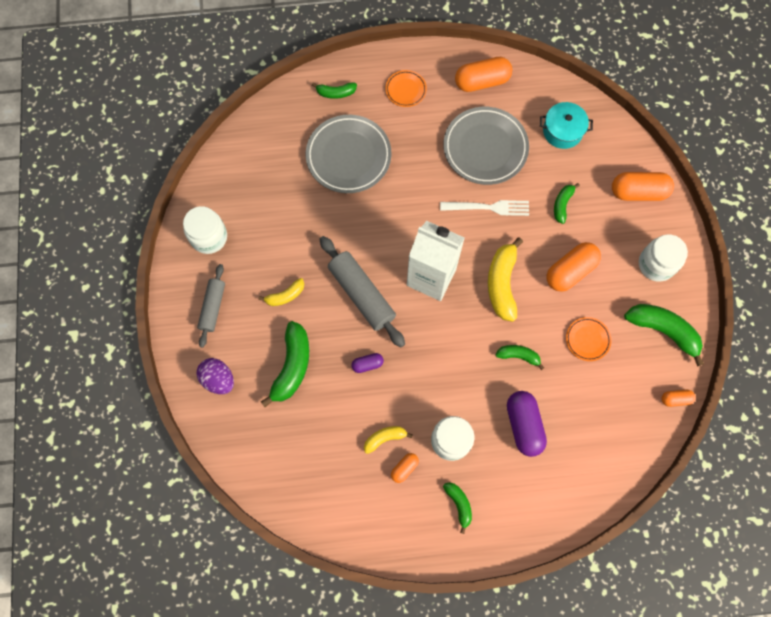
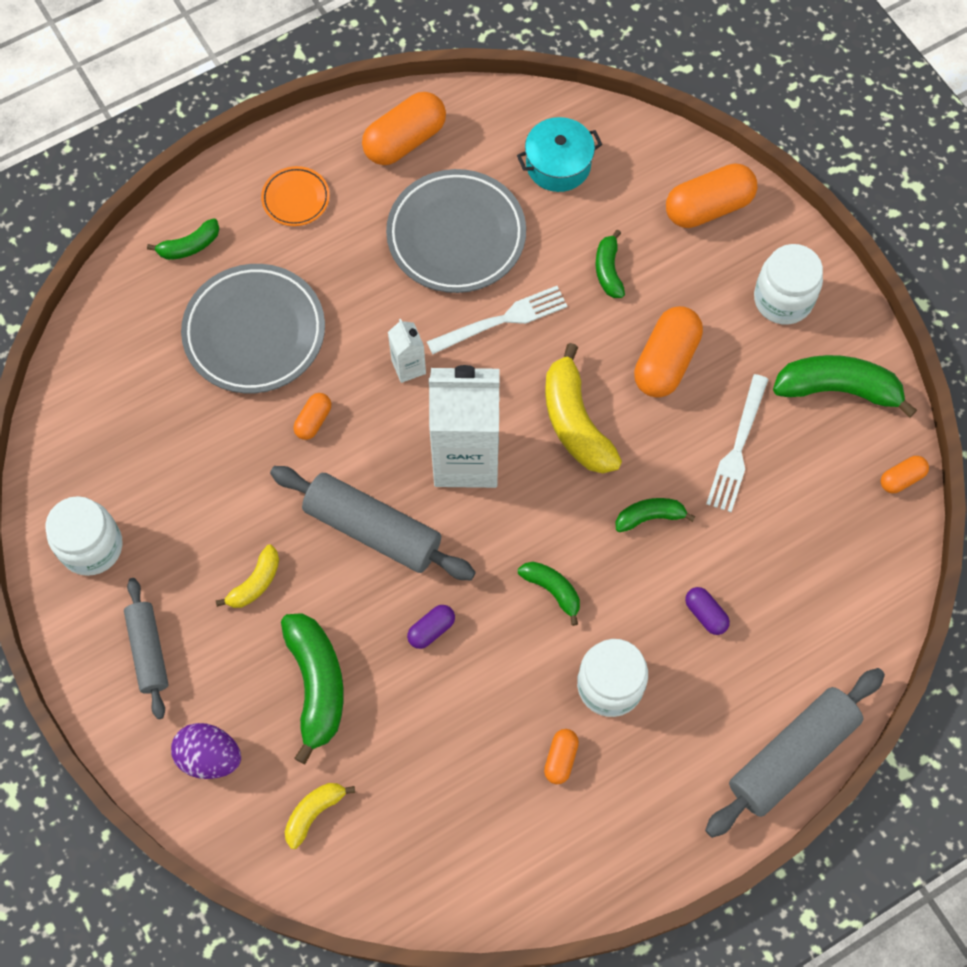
camera: 25 degrees left, 5 degrees down
(357, 219) = (313, 421): none -> orange capsule
(384, 438) = (510, 728): yellow banana -> yellow banana (314, 813)
(423, 212) = (408, 367): none -> white carton
(459, 504) = (666, 774): green banana -> green banana (552, 590)
(523, 425) = (705, 614): purple capsule -> purple capsule, size x0.51
(534, 527) = (791, 755): none -> grey rolling pin
(587, 339) = (737, 449): orange plate -> white fork

